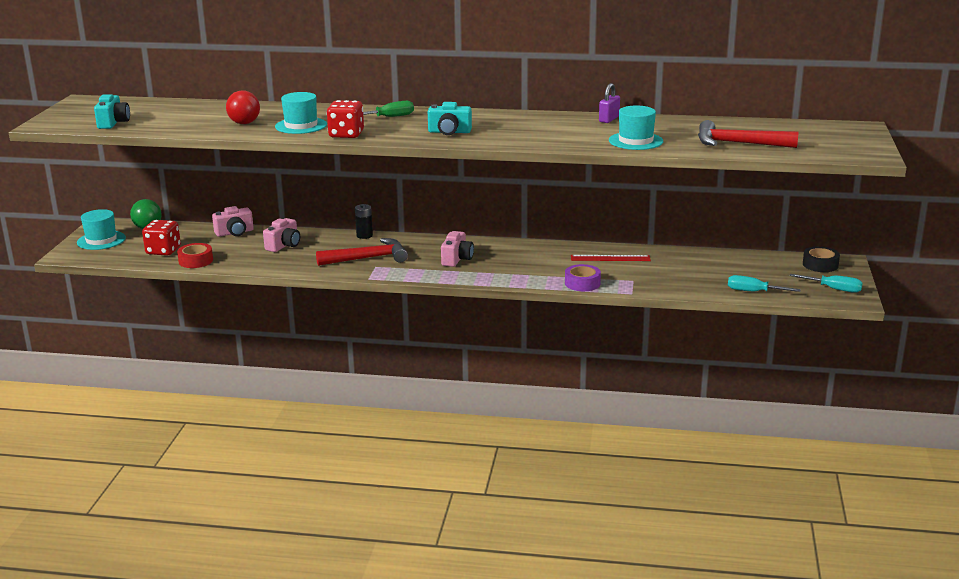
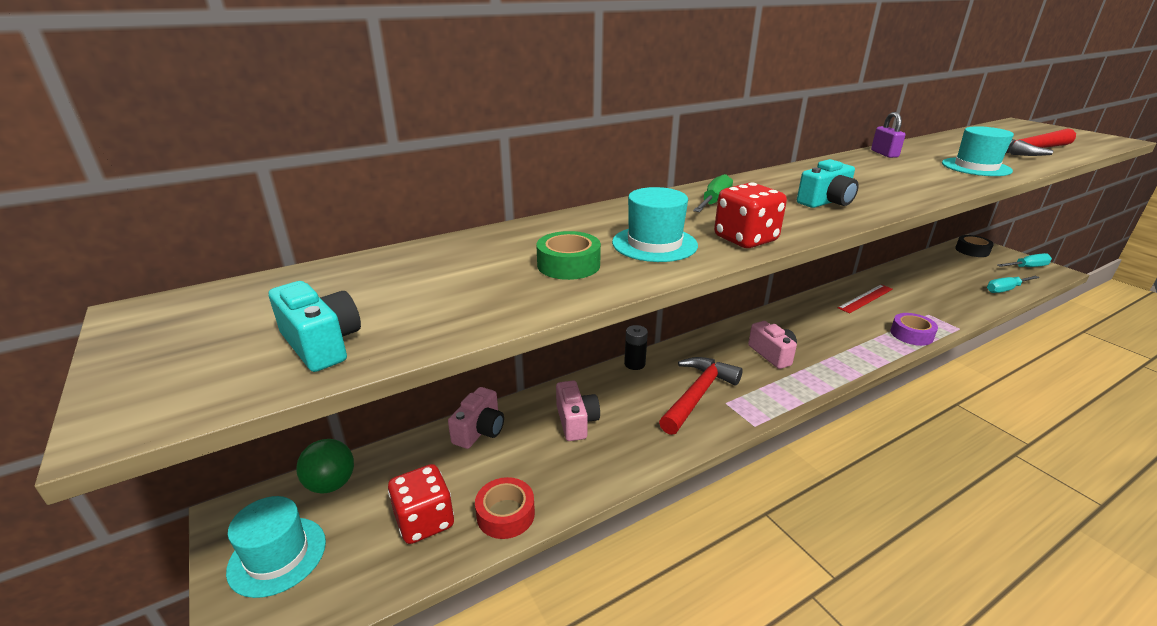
camera: 40 degrees left, 5 degrees up
(244, 123) = (568, 265): red ball -> green tape

